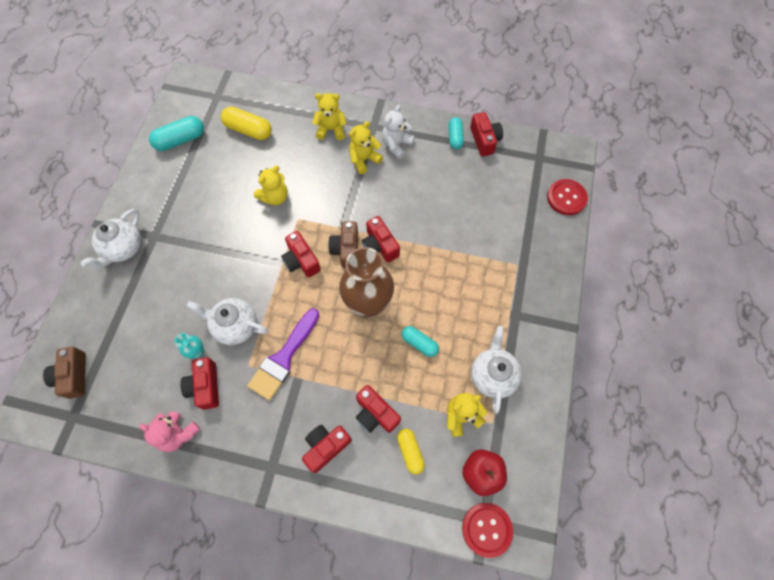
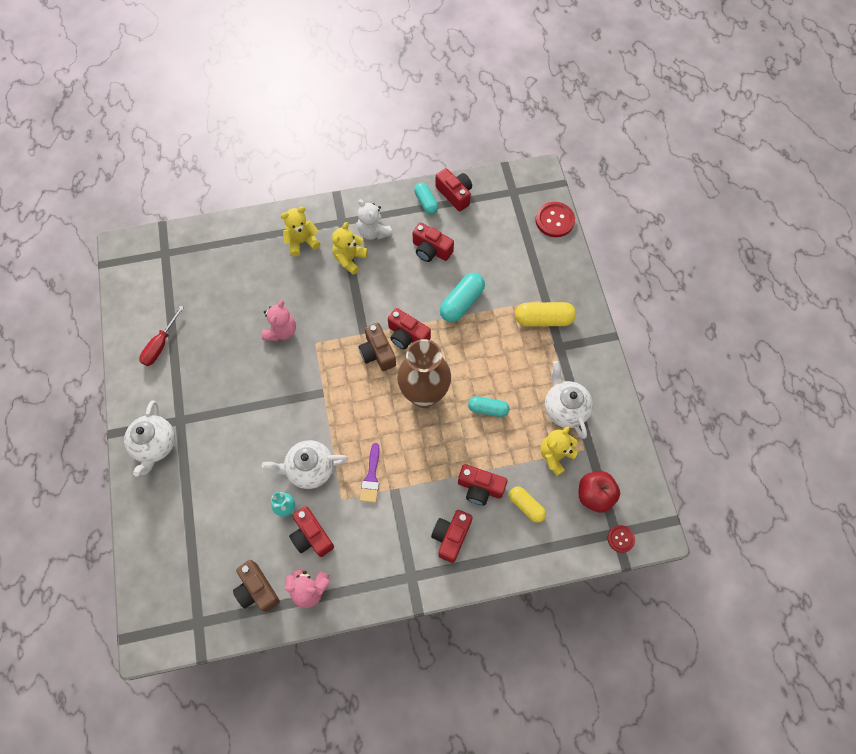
camera: 25 degrees left, 0 degrees up
(73, 376) = (176, 586): brown camera -> brown camera (257, 589)
(172, 168) = (160, 345): none -> red screwdriver
(180, 140) = (152, 313): turquoise capsule -> turquoise capsule (462, 302)
(248, 130) = (218, 275): yellow capsule -> yellow capsule (543, 319)
(275, 197) = (281, 331): yellow teddy bear -> pink teddy bear
(284, 358) = (371, 477): purple brush -> purple brush, size x0.59
(301, 260) = (340, 381): red camera -> red camera (431, 250)
(396, 145) = (373, 232): white teddy bear -> white teddy bear turned 45 degrees counterclockwise
(487, 529) = (620, 539): red button -> red button, size x0.58

